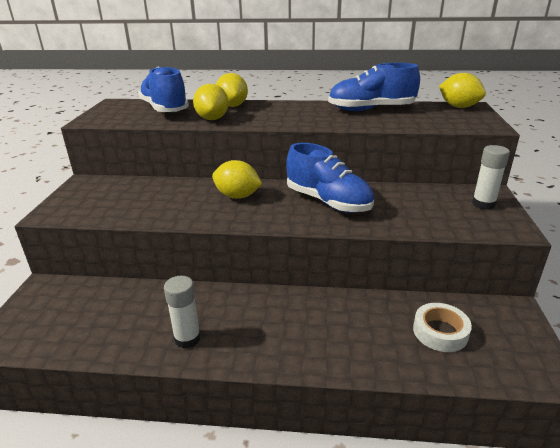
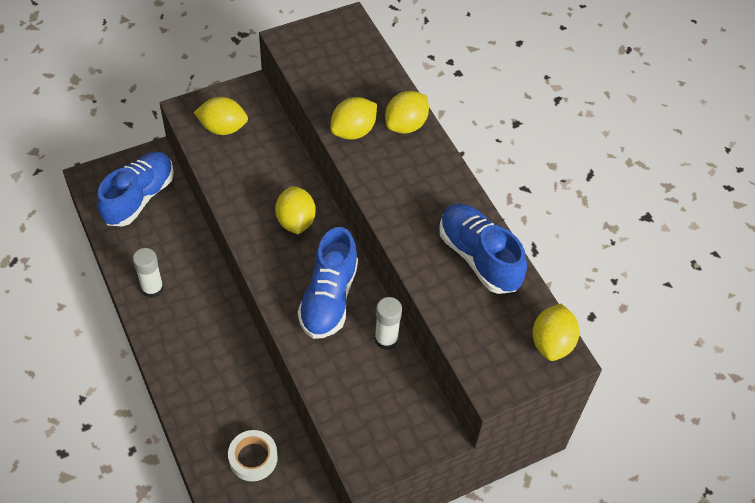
camera: 55 degrees right, 25 degrees up
(98, 202) = (223, 128): none -> yellow lemon
(164, 109) = (355, 75): blue shoe -> blue shoe (139, 197)
(483, 204) = (406, 433): white glue stick -> white glue stick (386, 339)

